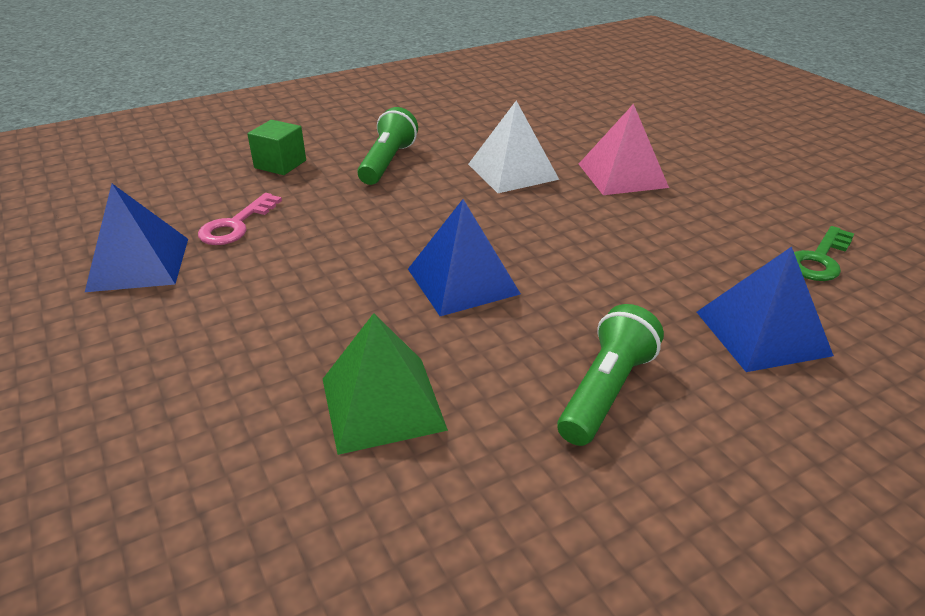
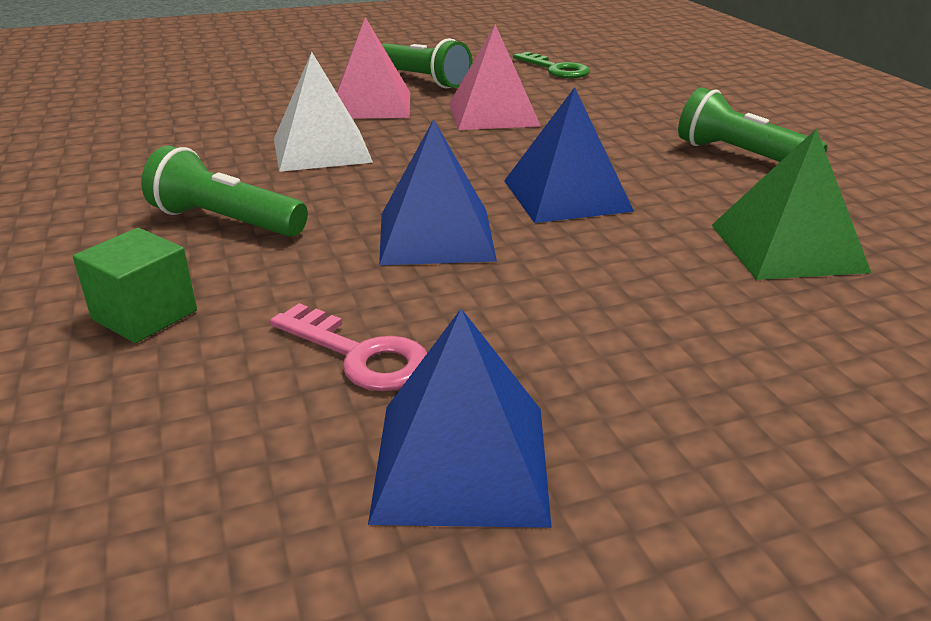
camera: 80 degrees left, 5 degrees down
(638, 233) = (493, 114): none -> pink pyramid
(709, 190) = (424, 80): none -> green flashlight
(762, 333) = (656, 100): blue pyramid -> blue pyramid (436, 236)

